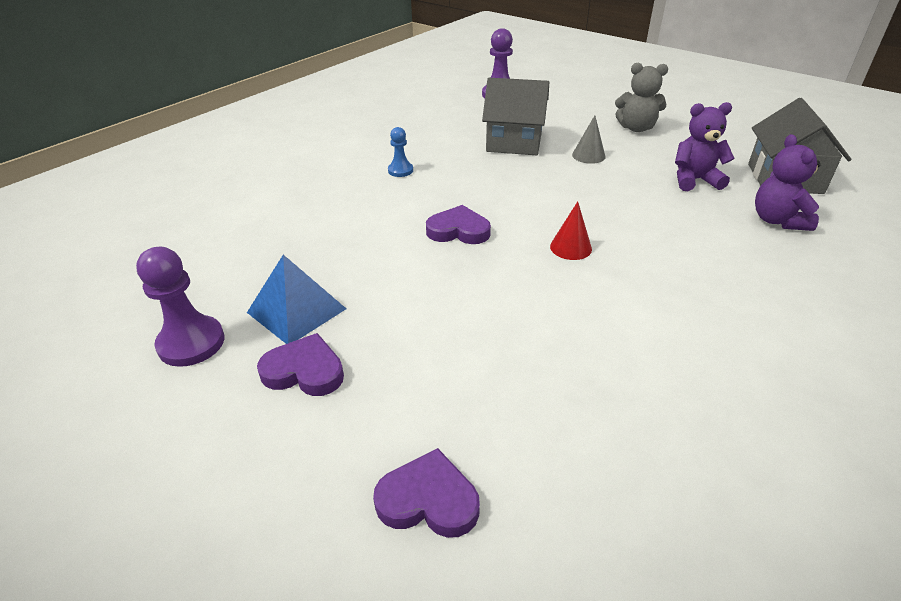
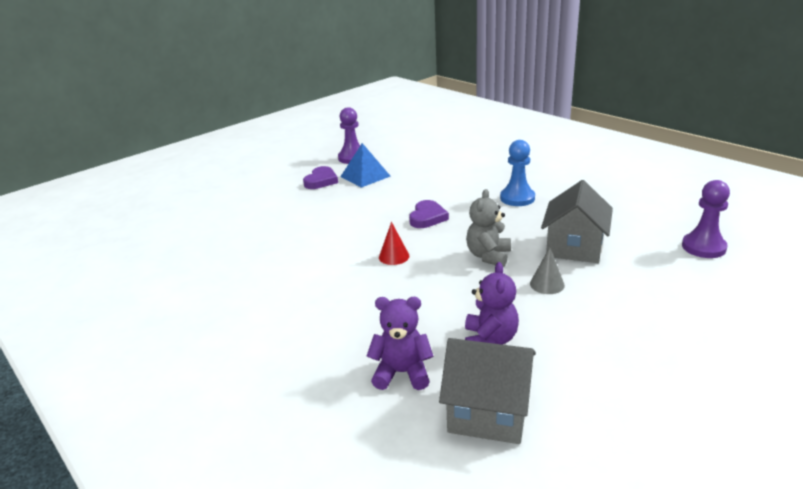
camera: 100 degrees right, 10 degrees down
(400, 170) = (517, 198): blue pawn -> blue pawn, size x1.72
(428, 500) = (236, 207): purple heart -> none
(636, 128) = (624, 327): grey teddy bear -> grey teddy bear (488, 256)

